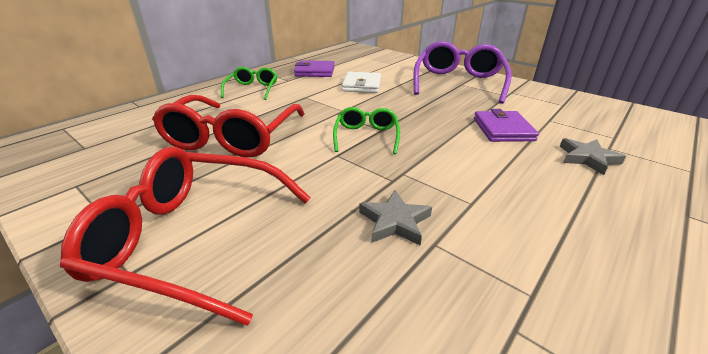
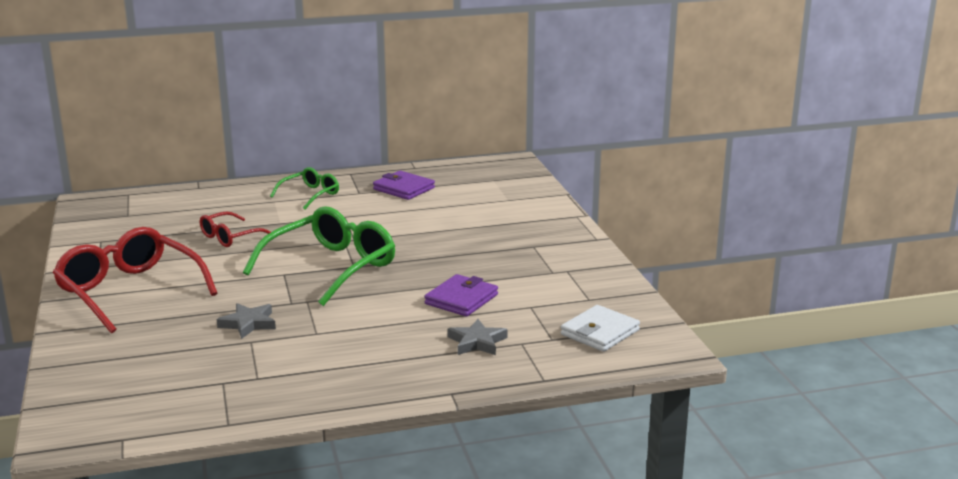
camera: 35 degrees right, 10 degrees down
(232, 138) = (230, 237): red glasses -> red glasses, size x0.53
(362, 85) = (421, 218): white wallet -> white wallet (600, 332)
(366, 136) = (331, 267): green glasses -> green glasses, size x1.89
(458, 82) = (533, 243): purple glasses -> none

